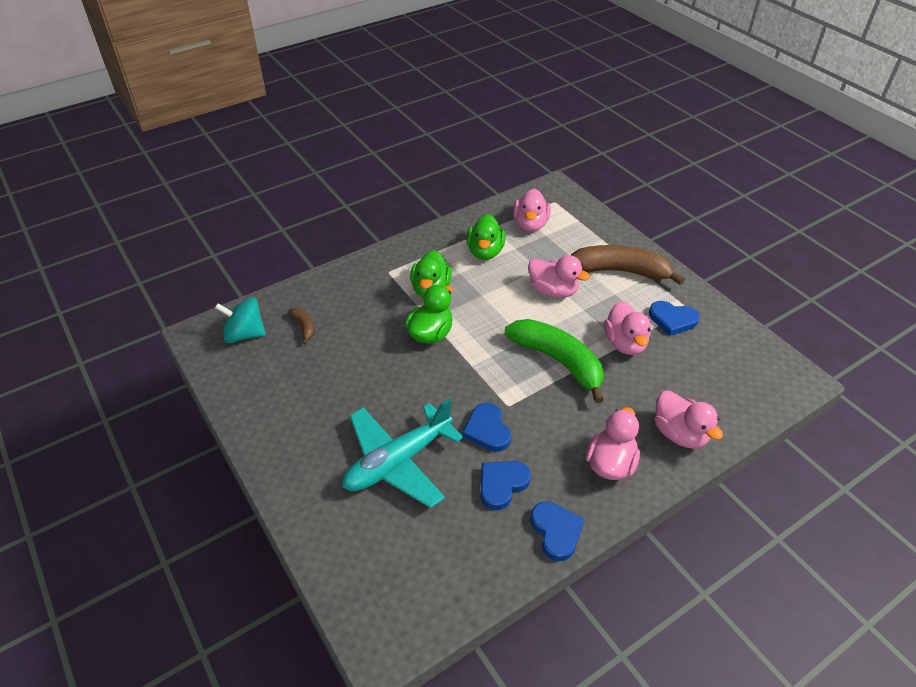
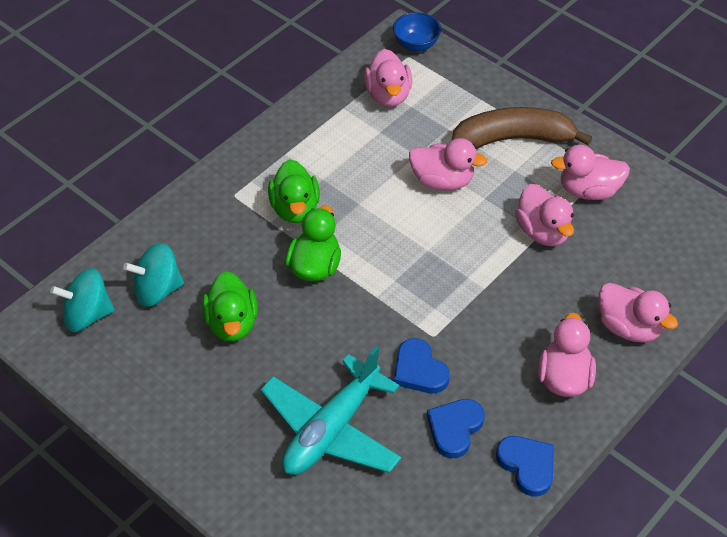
camera: 15 degrees left, 5 degrees up
(304, 327) = (157, 290): brown banana -> turquoise spinning top
(485, 252) = (344, 144): green duck -> green duck (232, 323)
(558, 361) = (474, 270): green banana -> none
(563, 195) = (416, 45): none -> blue bowl
(672, 320) = (588, 190): blue heart -> pink duck

